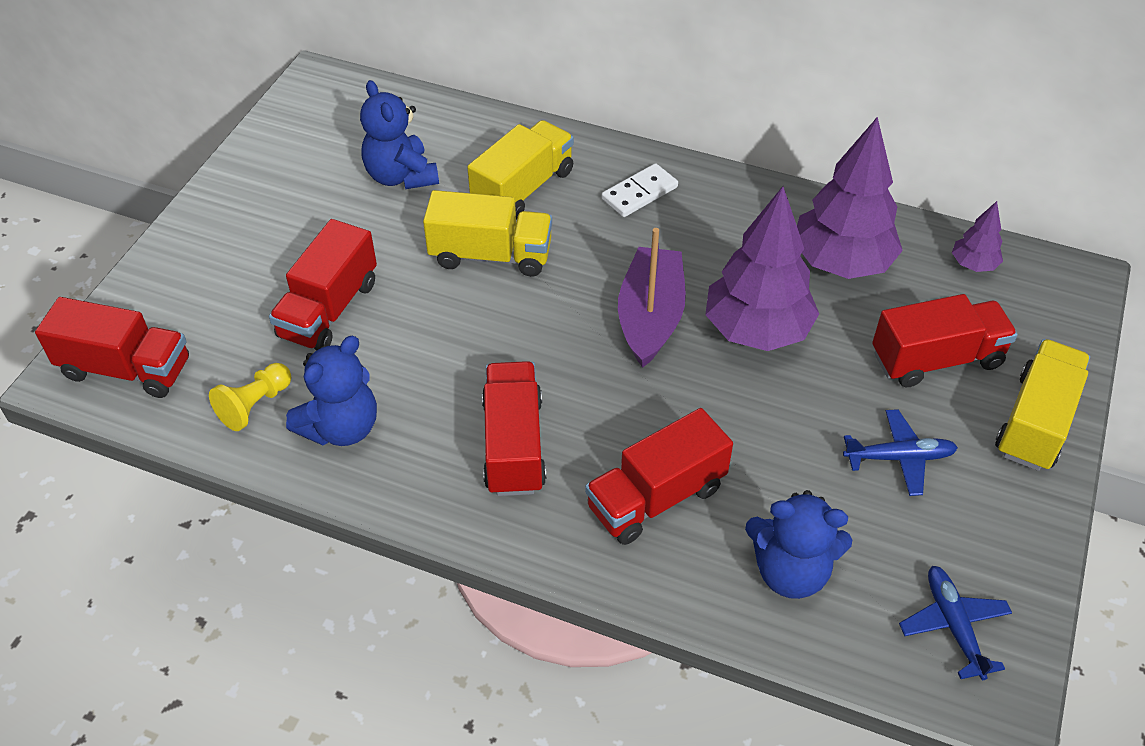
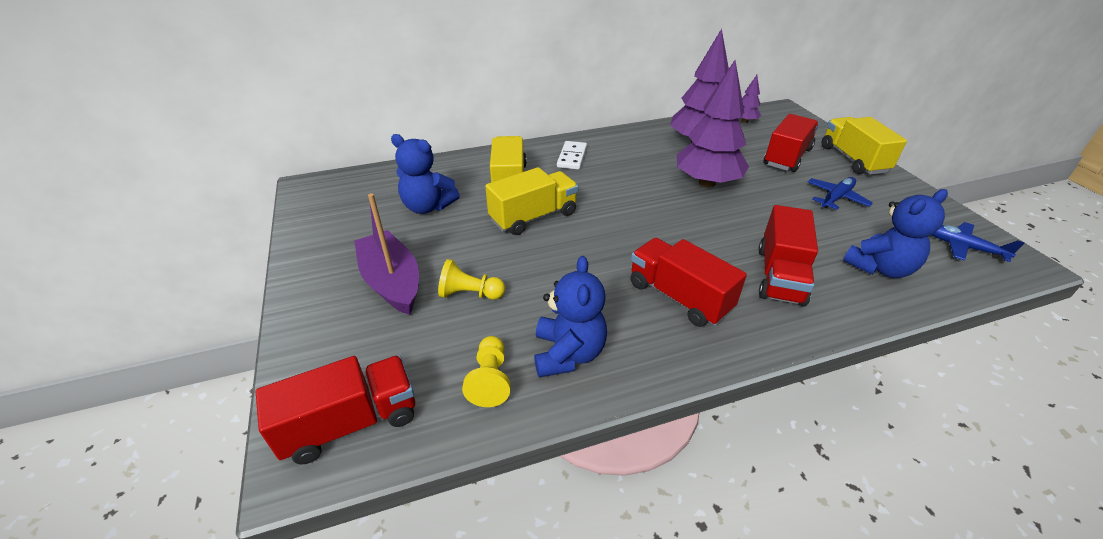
camera: 40 degrees left, 10 degrees down
(329, 309) = (470, 294): red truck -> yellow pawn
(650, 317) = (654, 202): purple boat -> purple boat (392, 282)

